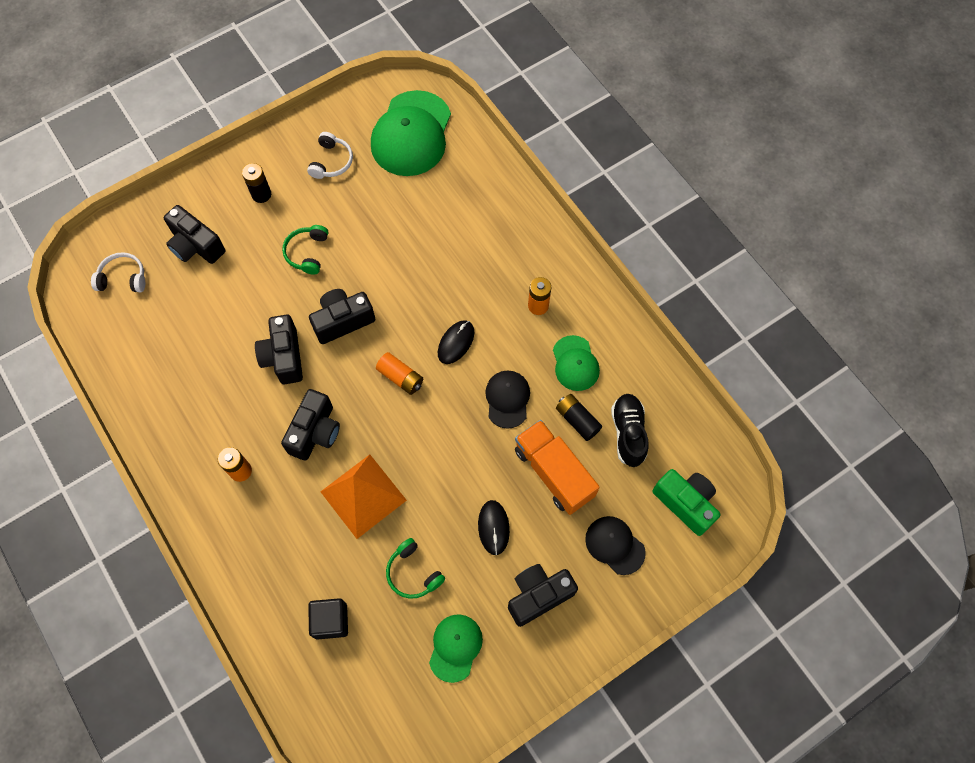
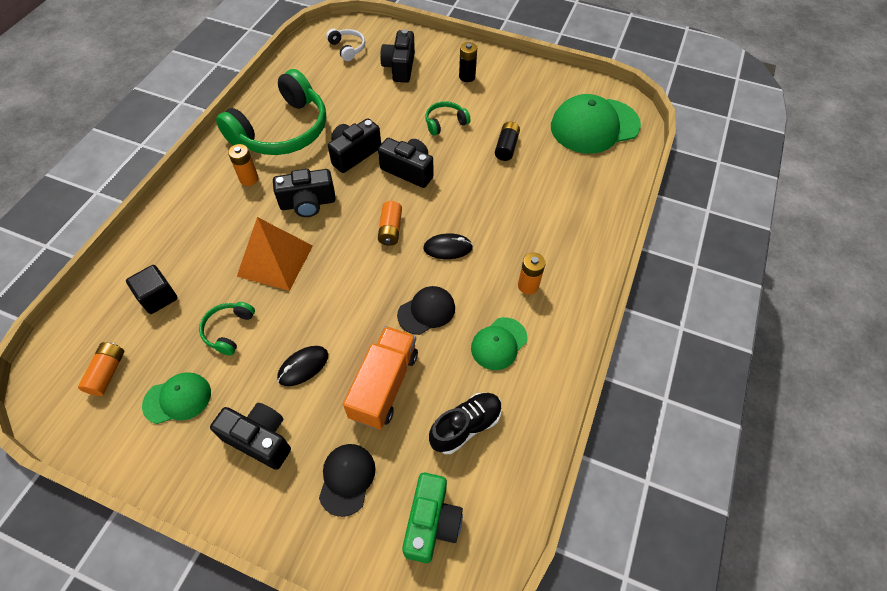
camera: 55 degrees right, 10 degrees down
(197, 406) = (282, 130): none -> green headphones
(331, 162) = (527, 97): white headphones -> none
(386, 700) = (107, 373): none -> orange battery
(577, 420) = (447, 376): black battery -> black battery (506, 147)

